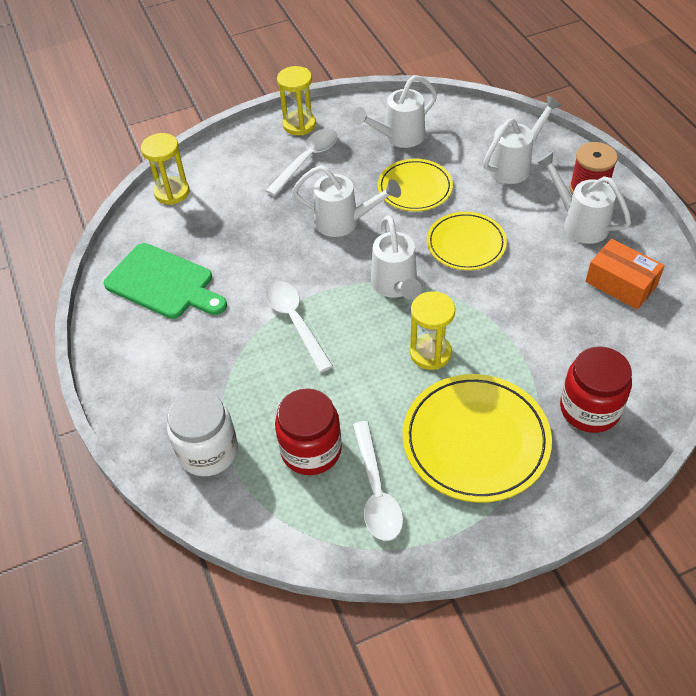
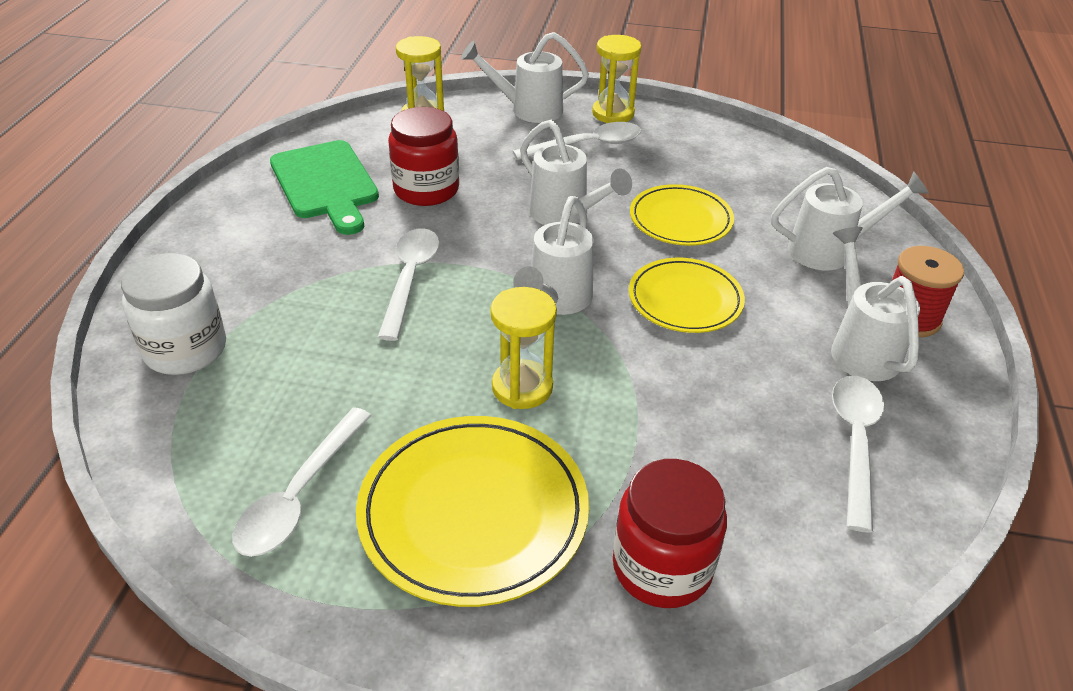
camera: 30 degrees right, 10 degrees down
(311, 450) = (282, 409): red jar -> red jar (426, 189)
(398, 137) = (711, 167): white watering can -> white watering can (527, 110)
(621, 284) = (855, 443): orange box -> white spoon

